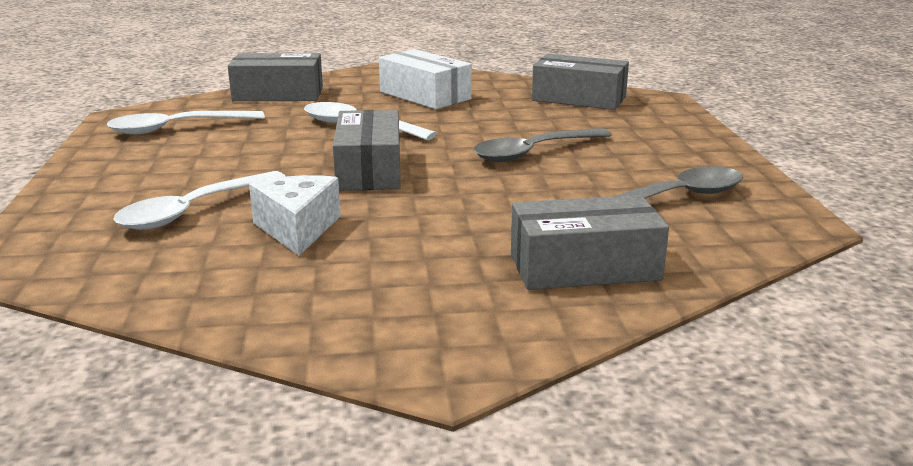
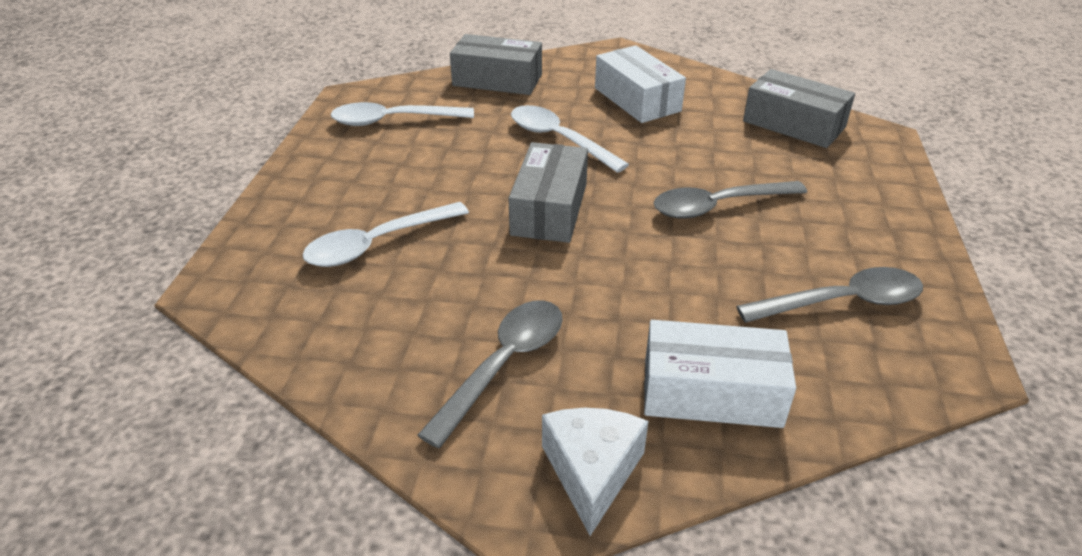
camera: 15 degrees right, 15 degrees up
(297, 229) = (460, 286): white cheese -> white cheese (592, 472)
(368, 276) = (503, 365): none -> grey spoon
(584, 267) = (711, 392): grey box -> white box

